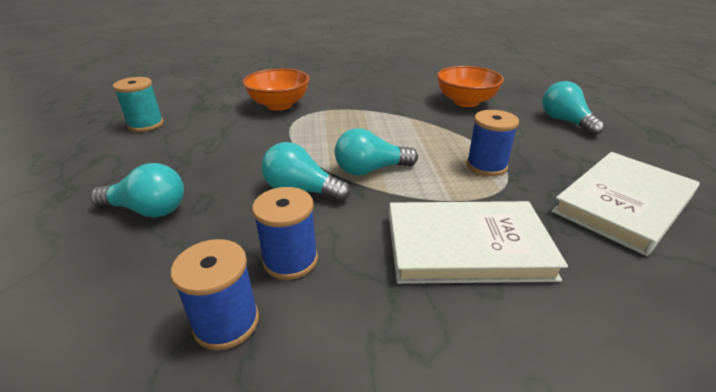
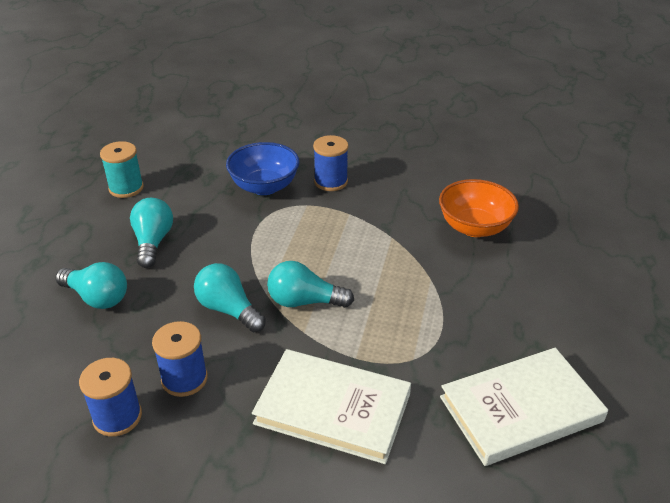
camera: 20 degrees right, 5 degrees up
(279, 105) = (264, 187): orange bowl -> blue bowl
(486, 166) = (422, 326): blue spool -> blue spool (331, 181)
(565, 121) = (568, 286): turquoise light bulb -> turquoise light bulb (153, 242)

